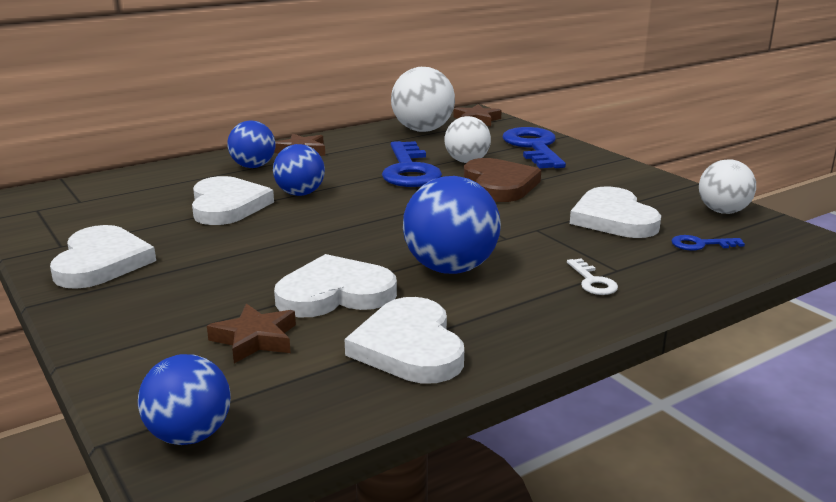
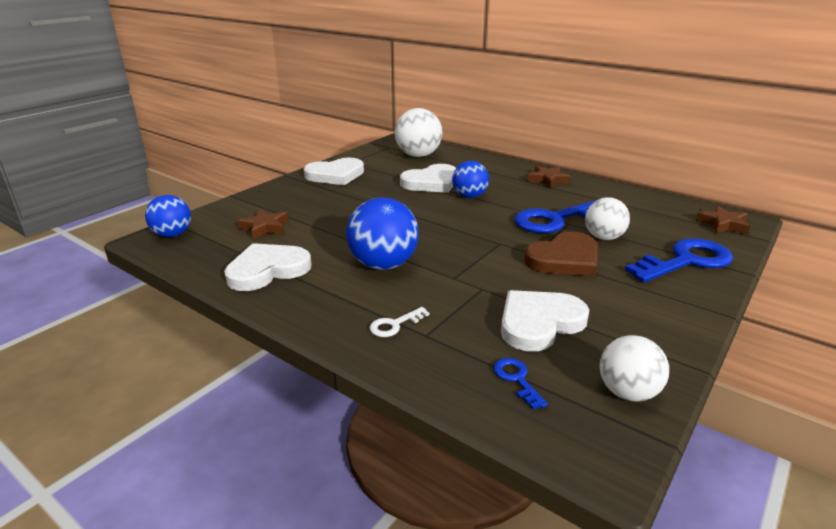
camera: 70 degrees right, 5 degrees up
(253, 166) = (502, 174): blue ball -> none
(335, 294) = (327, 236): white heart -> none
(422, 130) = (657, 208): white ball -> white ball (418, 155)

